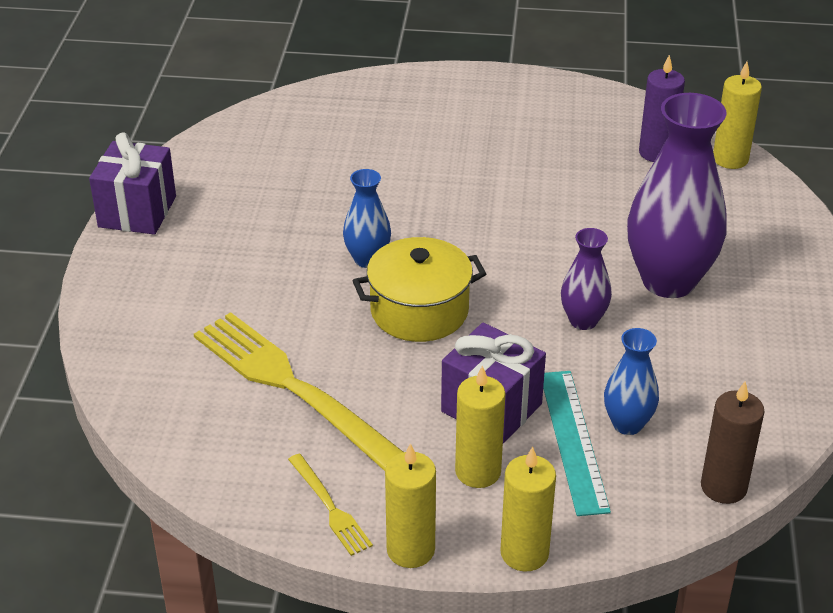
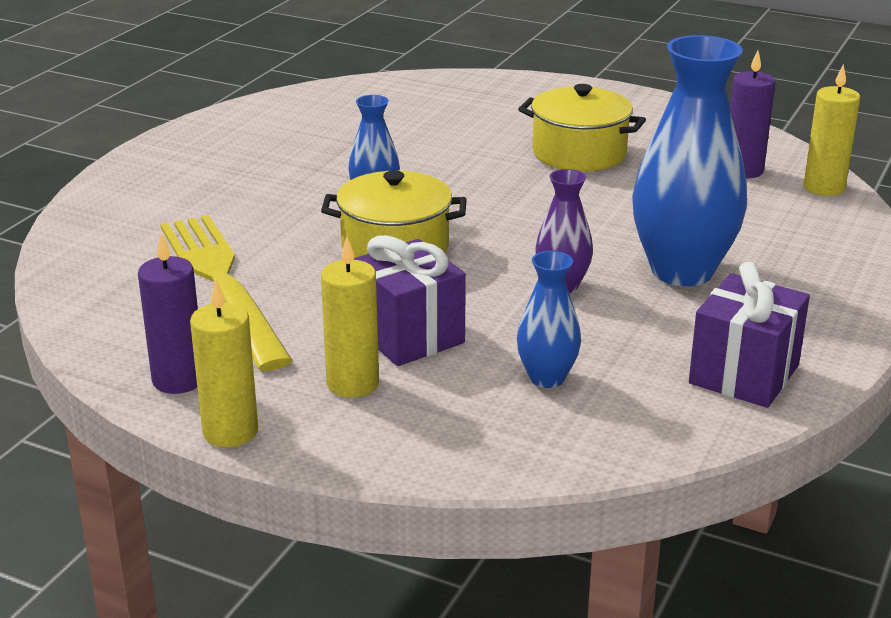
camera: 20 degrees right, 10 degrees down
(137, 212) = (187, 134): purple gift -> purple gift (744, 374)
(330, 507) = (178, 380): yellow fork -> purple candle
(510, 161) = (579, 153): none -> yellow pot
(524, 553) = (348, 461): yellow candle -> none
(573, 440) = (476, 379): turquoise ruler -> none
(668, 281) = (682, 271): purple vase -> blue vase
(723, 487) = (618, 454): brown candle -> none

